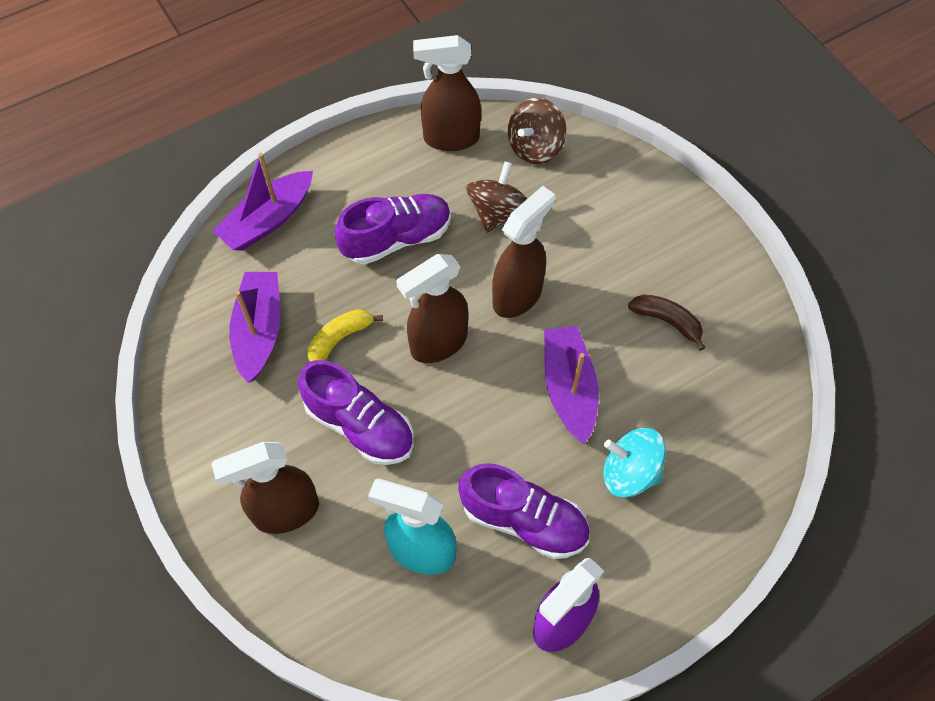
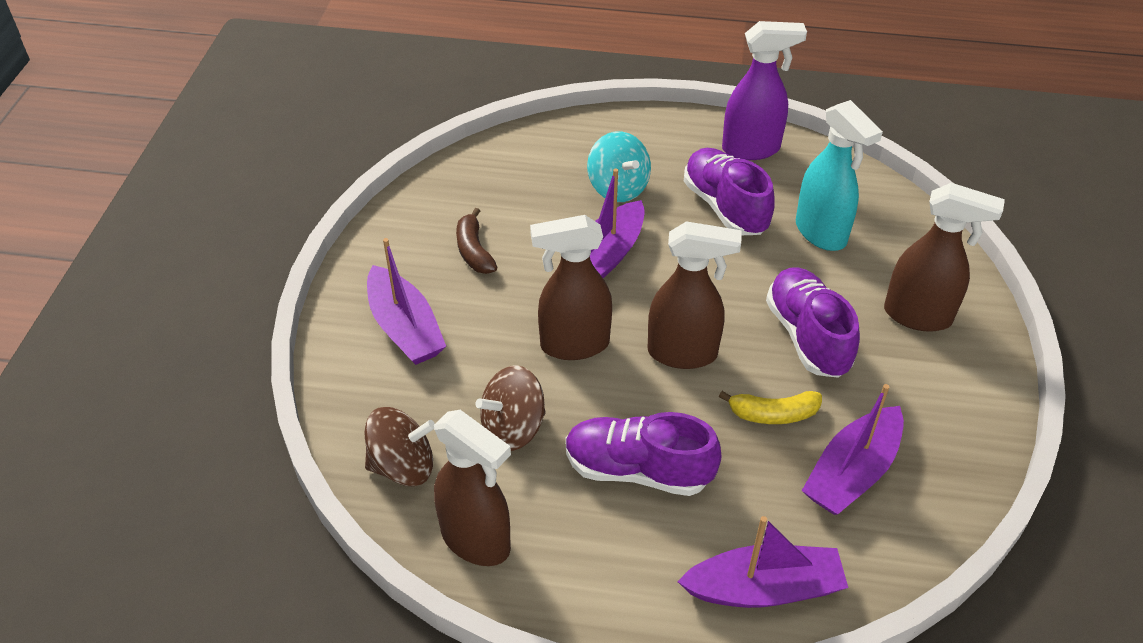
camera: 140 degrees left, 15 degrees down
(638, 228) = (405, 328): none -> purple boat

